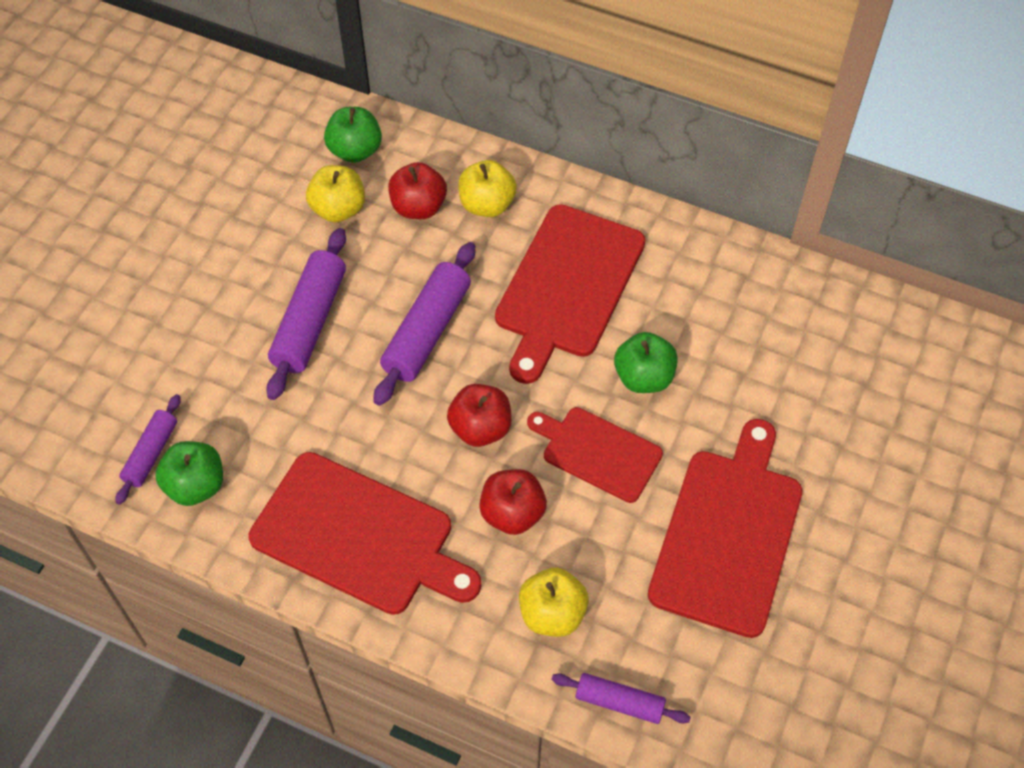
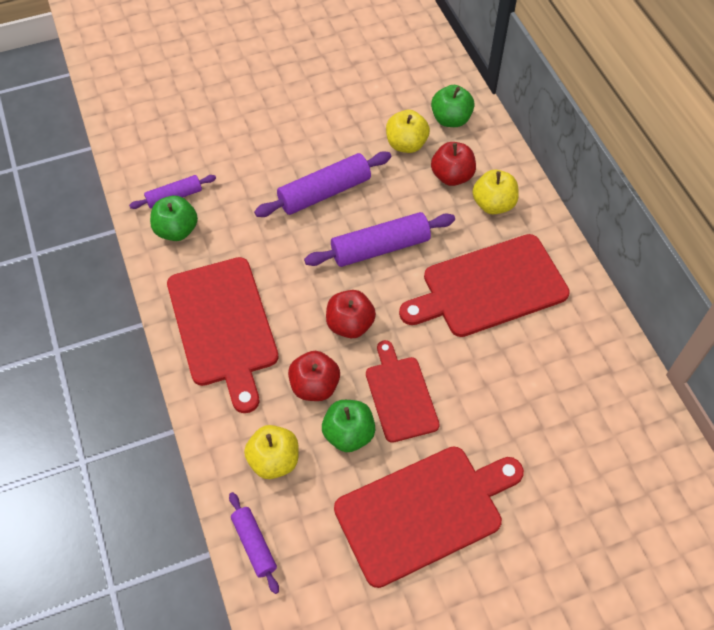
camera: 45 degrees right, 0 degrees up
(643, 377) = (476, 376): green apple -> green apple (349, 434)

